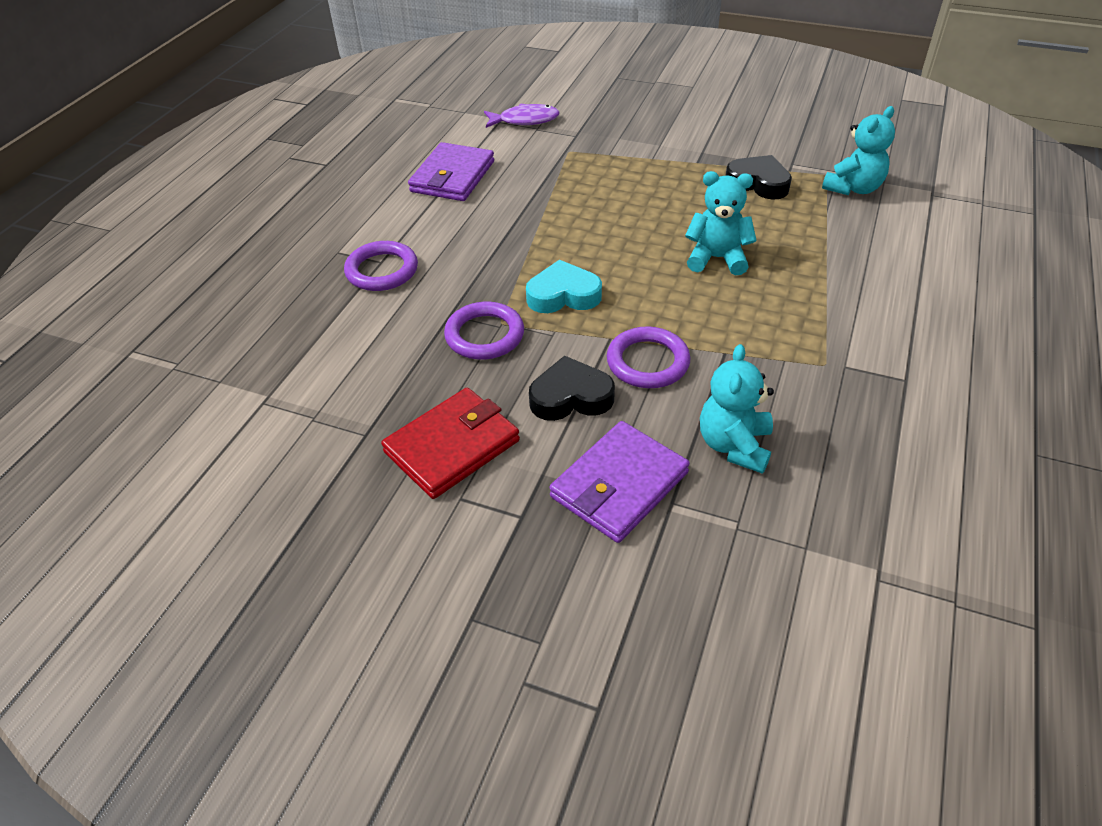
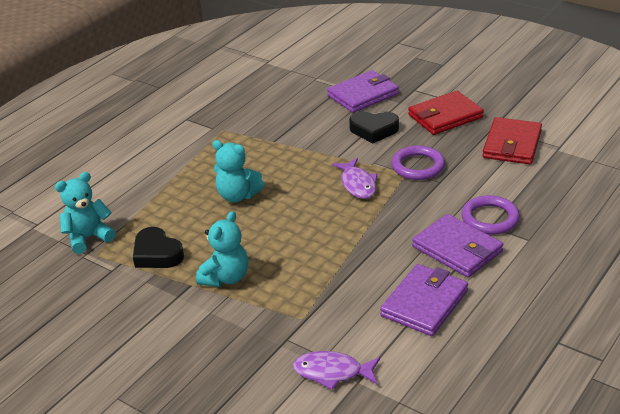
camera: 165 degrees left, 10 degrees down
(339, 396) = (512, 144): none -> red wallet
(421, 230) = (457, 249): none -> purple wallet
(563, 295) = (358, 184): turquoise heart -> purple fish
(647, 362) = (321, 141): purple ring -> none
(734, 445) = (298, 103): turquoise teddy bear -> turquoise teddy bear (226, 277)

